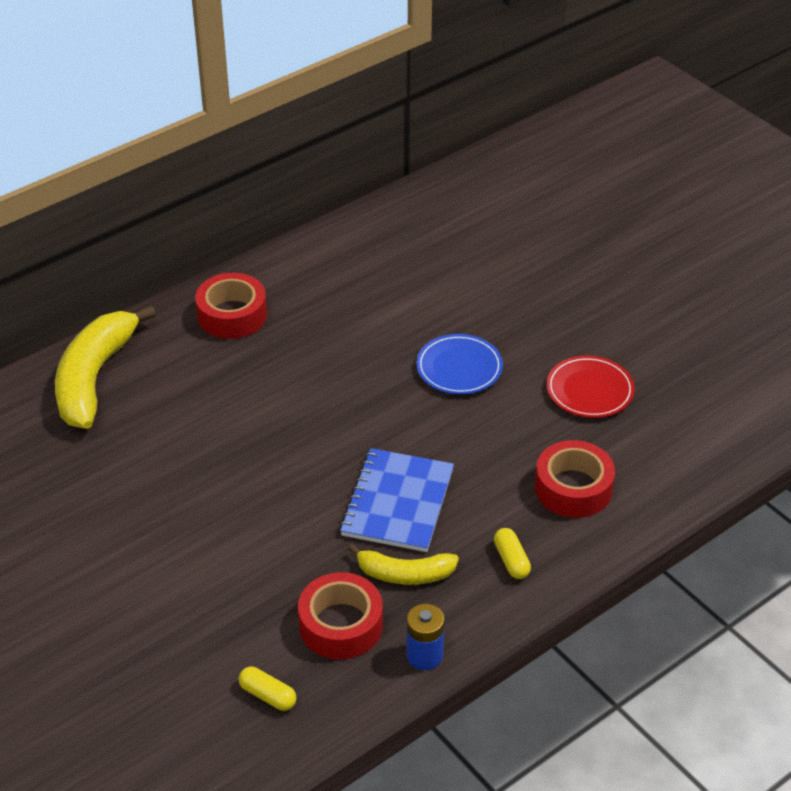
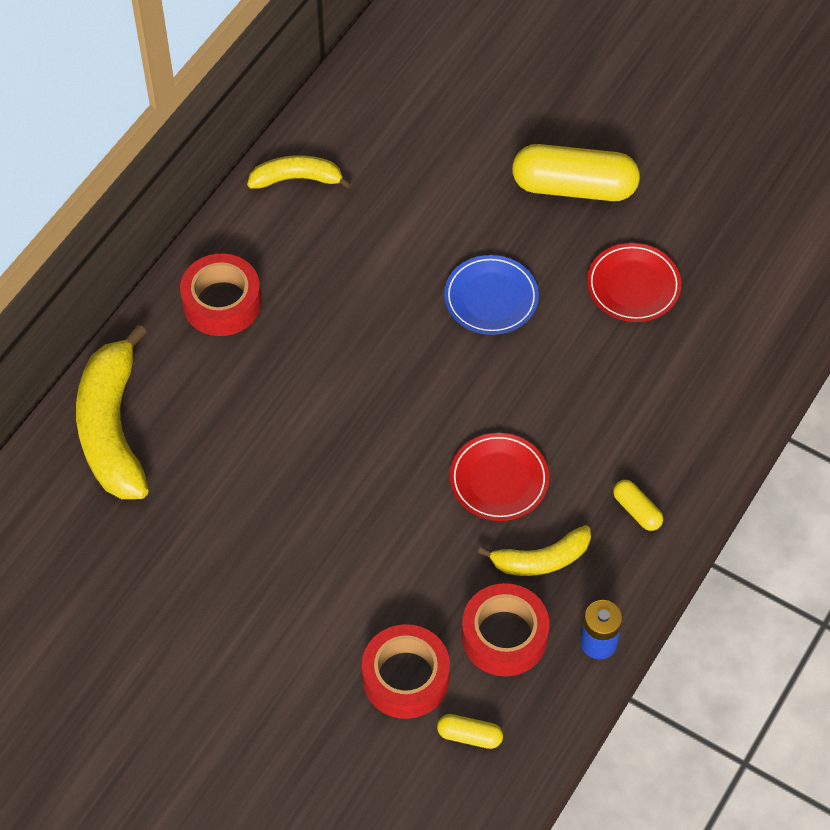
camera: 20 degrees left, 15 degrees up
(340, 247) = (297, 179): none -> yellow banana
(398, 502) = (499, 480): blue notebook -> red plate
(571, 308) = (574, 187): none -> yellow capsule
(573, 488) = (663, 408): red tape -> red tape (406, 678)

